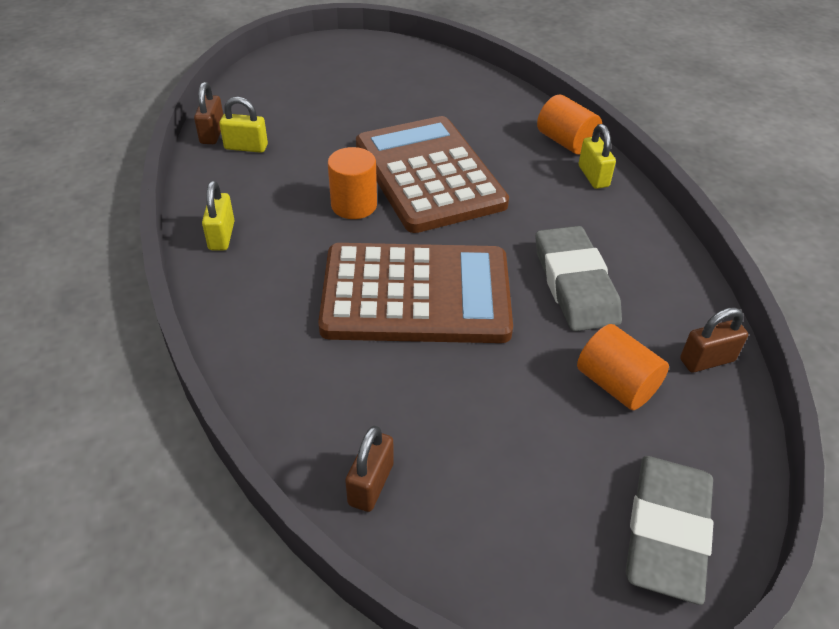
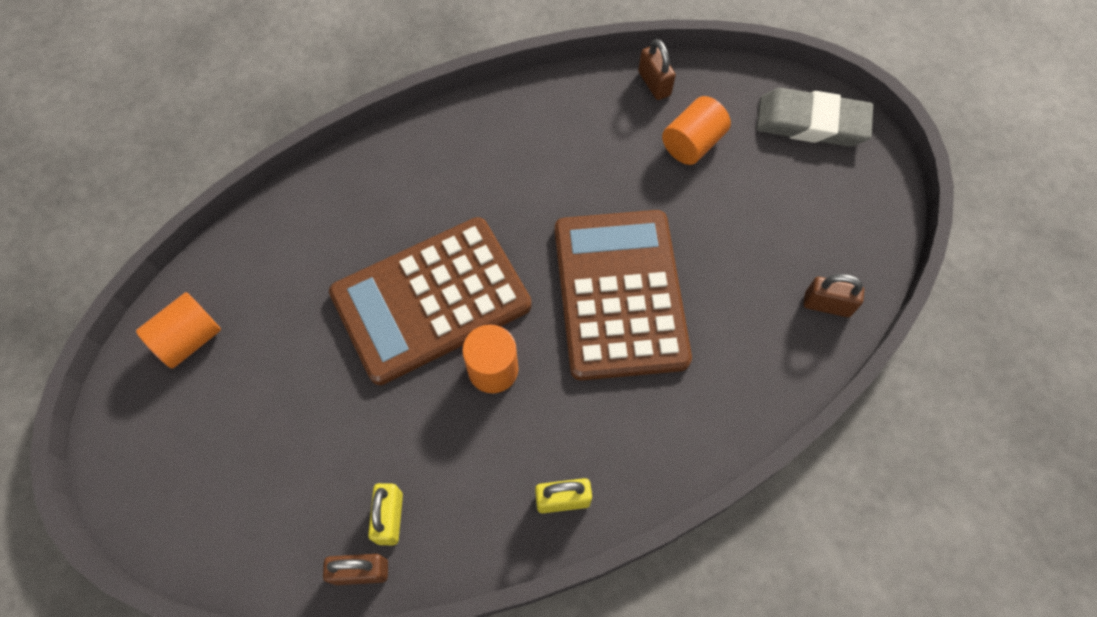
camera: 95 degrees left, 20 degrees up
(566, 142) = (360, 170): orange cylinder -> orange cylinder (189, 339)
(575, 284) = (583, 168): grey eraser -> none
(593, 176) = (421, 148): yellow padlock -> none

